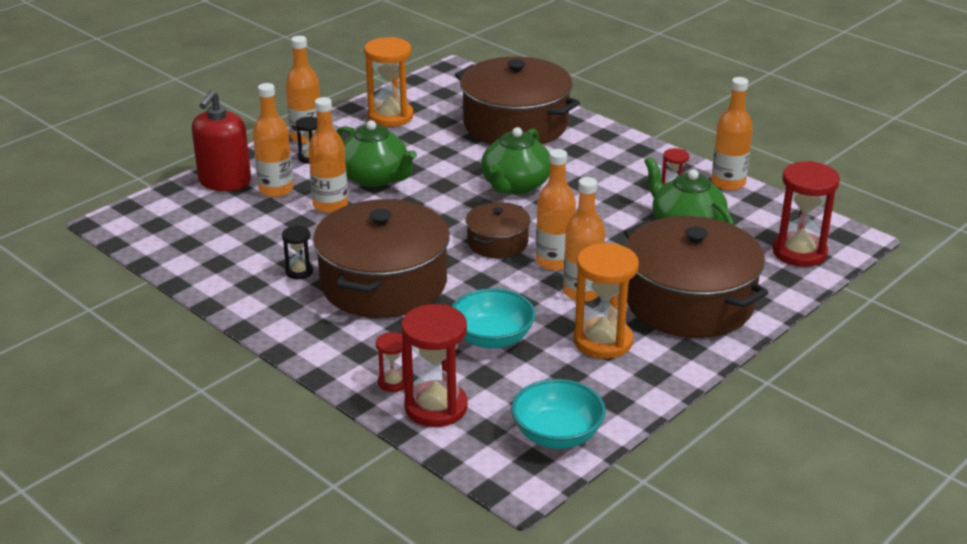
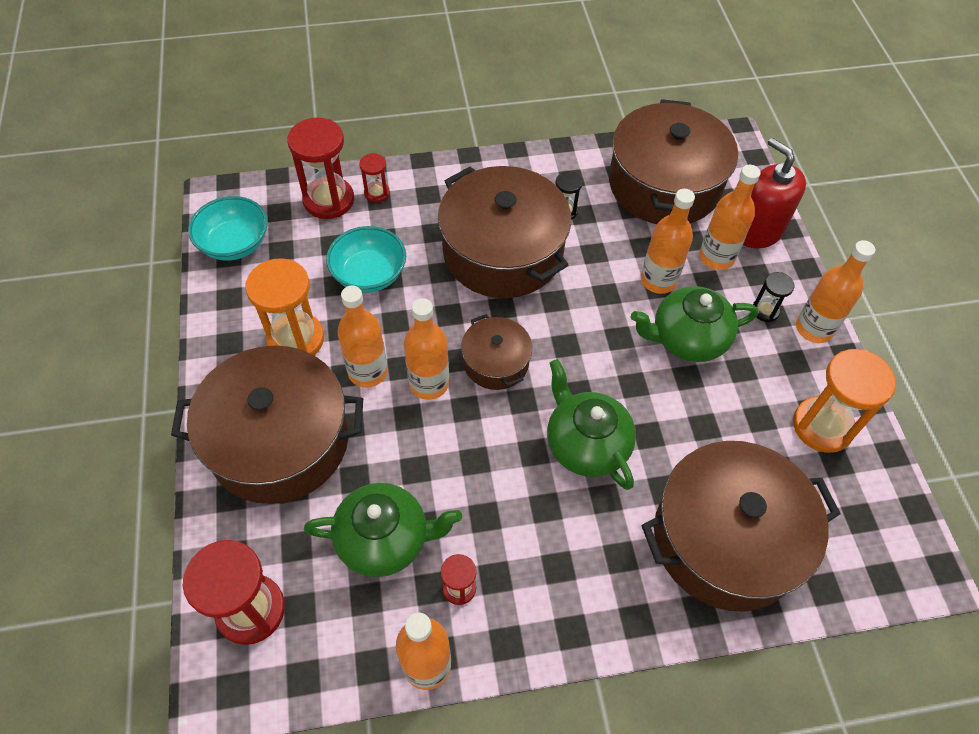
camera: 125 degrees right, 25 degrees up
(211, 236) = (664, 184): none -> brown pot

